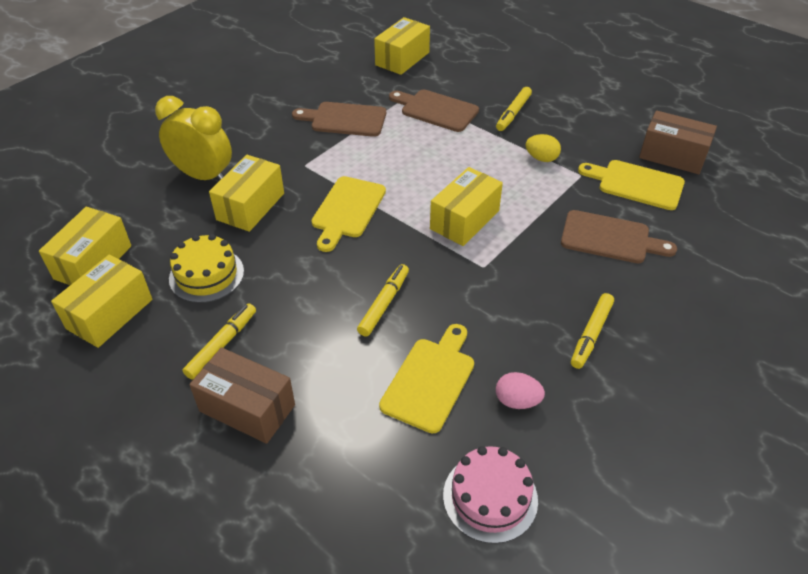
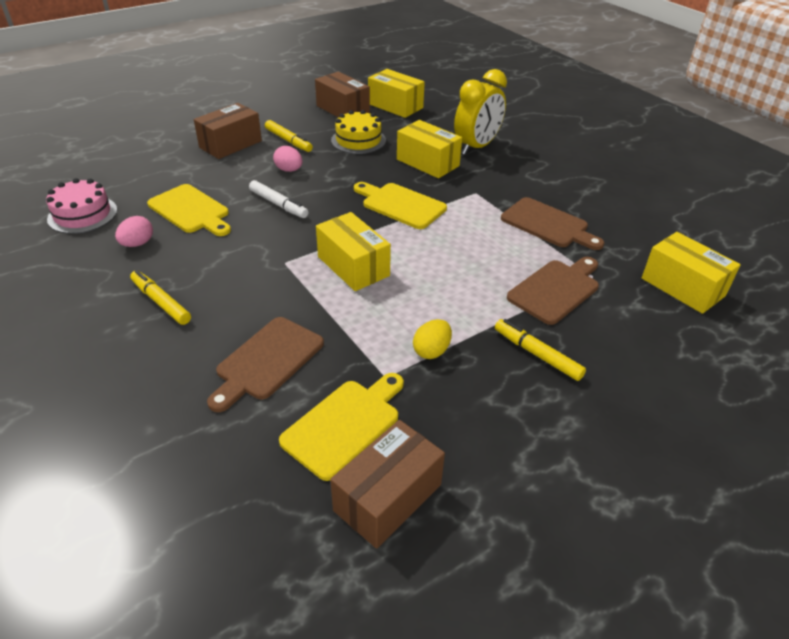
camera: 105 degrees right, 5 degrees down
(110, 314) = (343, 109): yellow box -> brown box
(303, 319) = (289, 170): none -> pink egg
(345, 119) = (547, 224): brown cutting board -> brown cutting board turned 105 degrees clockwise
(384, 304) = (278, 204): yellow marker -> white marker

